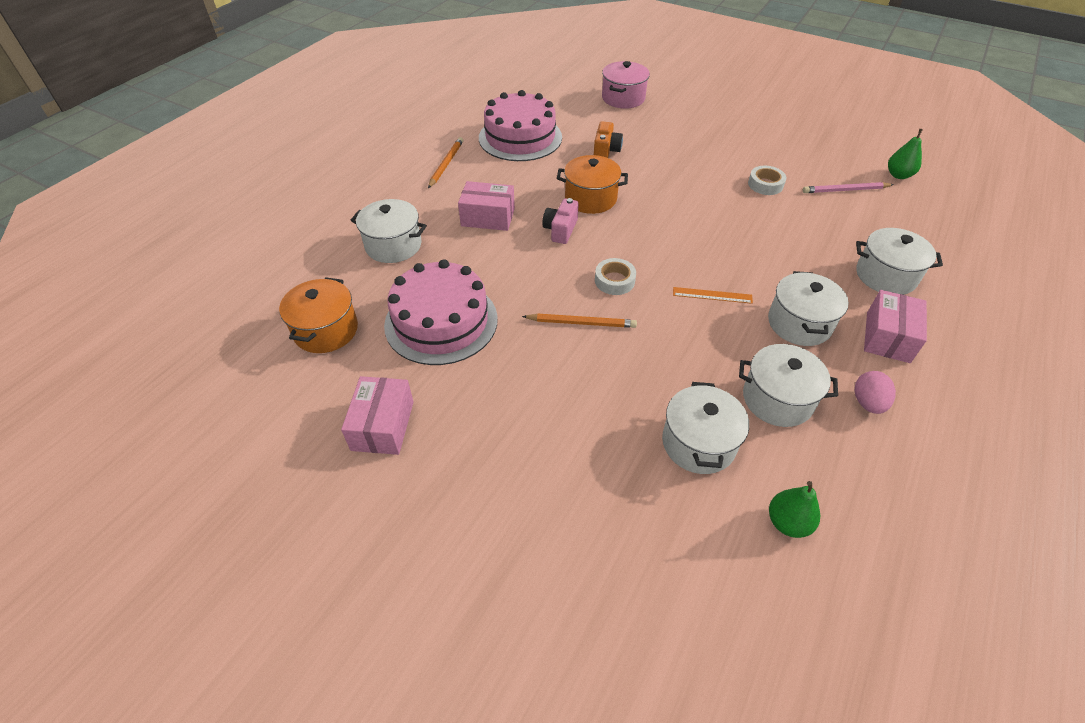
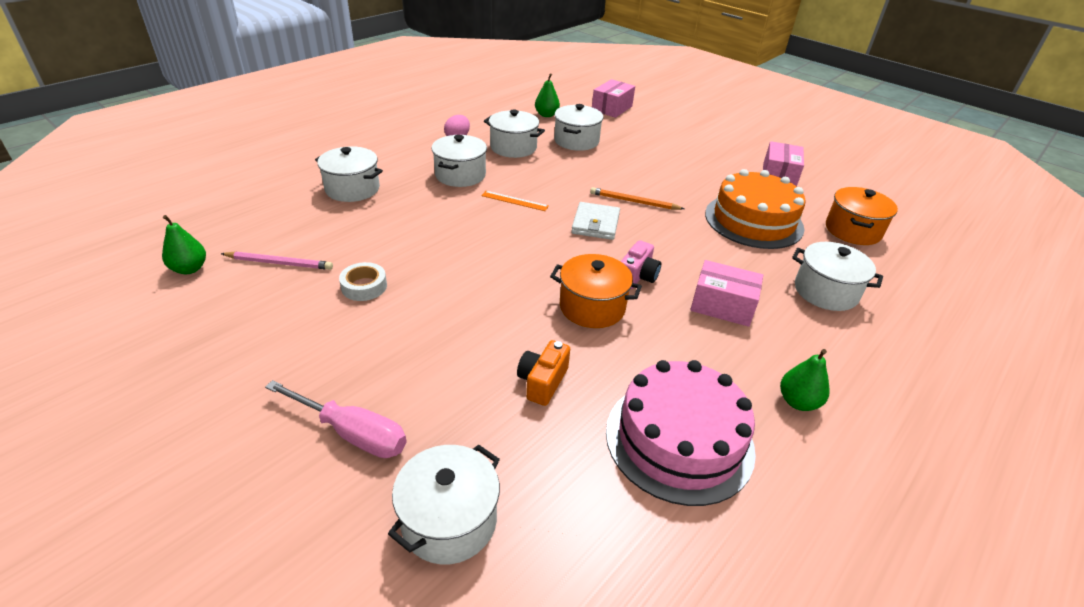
camera: 170 degrees left, 10 degrees down
(441, 321) = (753, 221): pink cake -> orange cake
(446, 164) = (798, 402): orange pencil -> green pear
(614, 281) = (595, 224): white tape -> white wallet
(623, 98) = (449, 520): pink pot -> white pot
(691, 116) = (353, 433): none -> pink screwdriver
(887, 337) = (404, 159): pink box -> pink box (612, 108)

